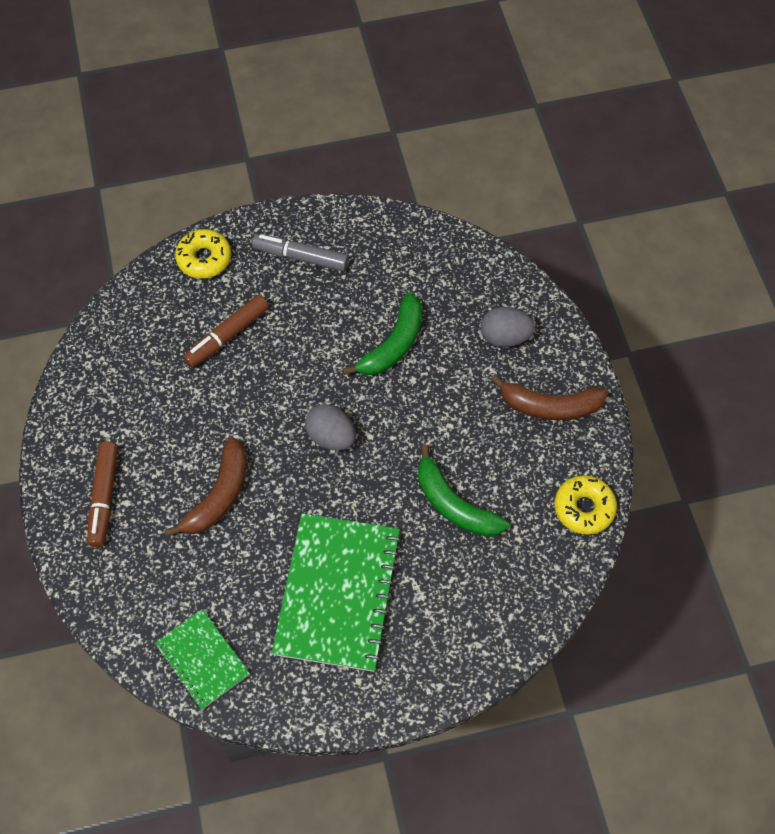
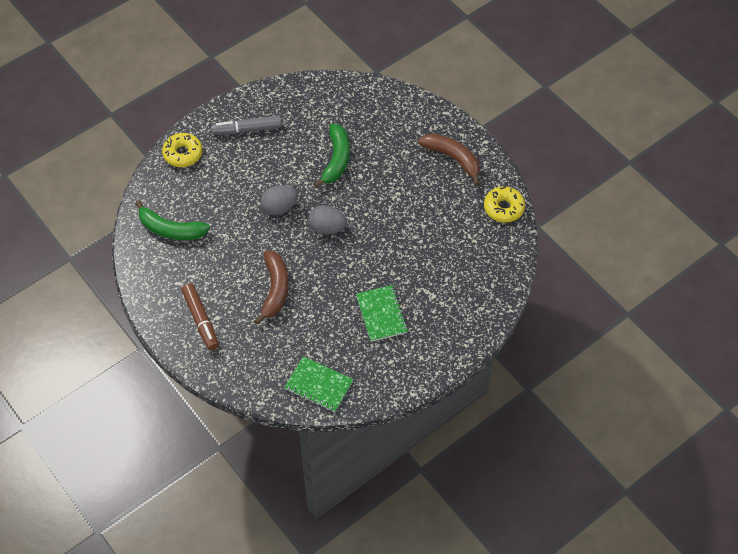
camera: 25 degrees left, 5 degrees down
(227, 336) = (225, 194): brown marker -> none
(337, 593) = (381, 314): green notebook -> green notebook, size x0.55
(454, 504) = (425, 236): green banana -> green banana (171, 229)
(505, 337) = (404, 129): grey egg -> grey egg (279, 208)
(550, 406) = (453, 158): brown banana -> brown banana turned 120 degrees counterclockwise

